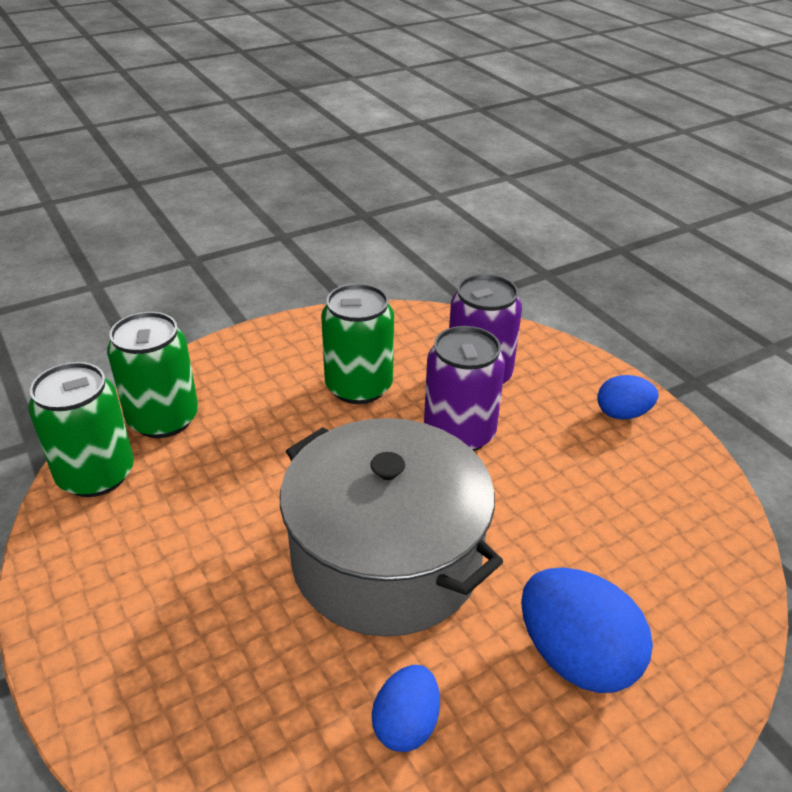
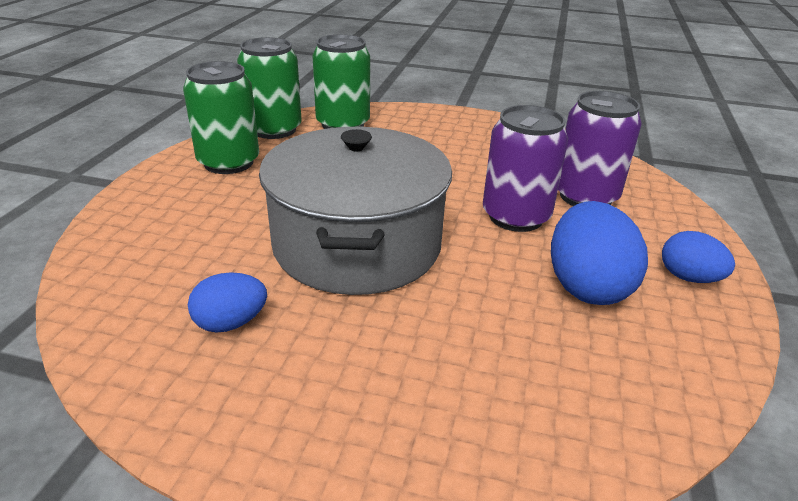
camera: 45 degrees right, 5 degrees down
(359, 387) = (482, 162): green can -> green can (229, 162)
(576, 657) = (393, 378): blue egg -> blue egg (587, 286)

